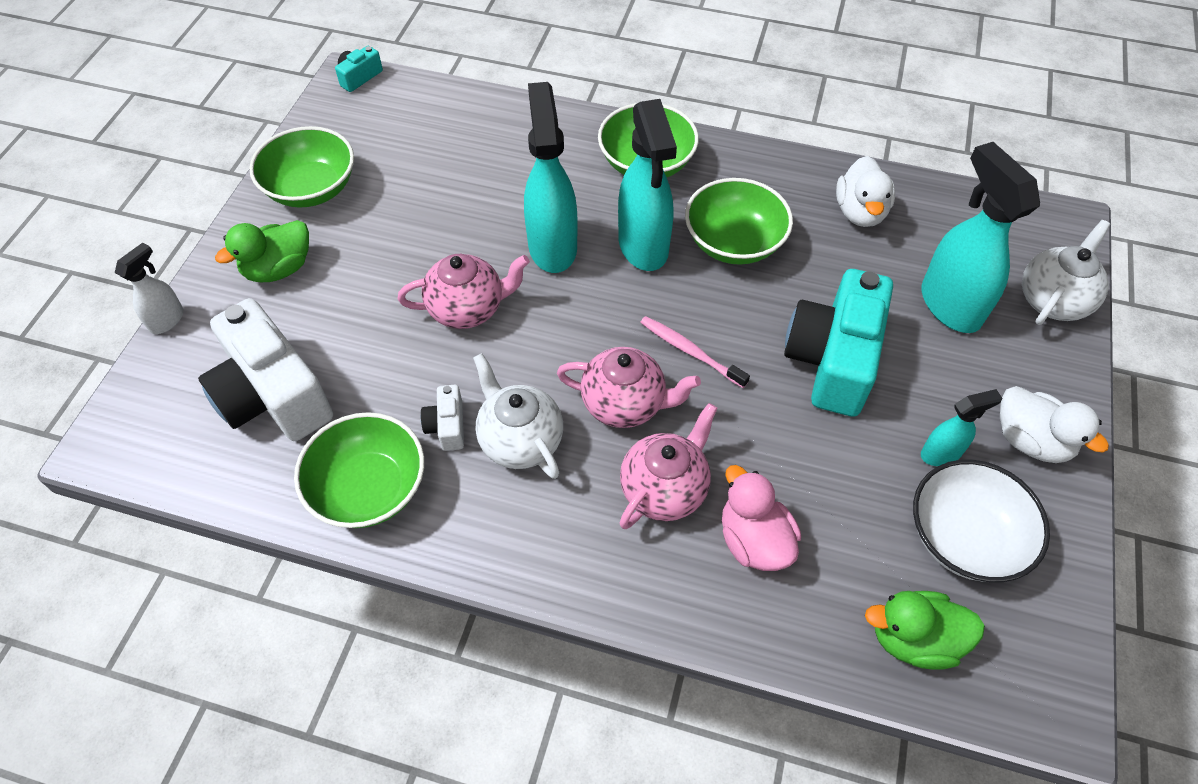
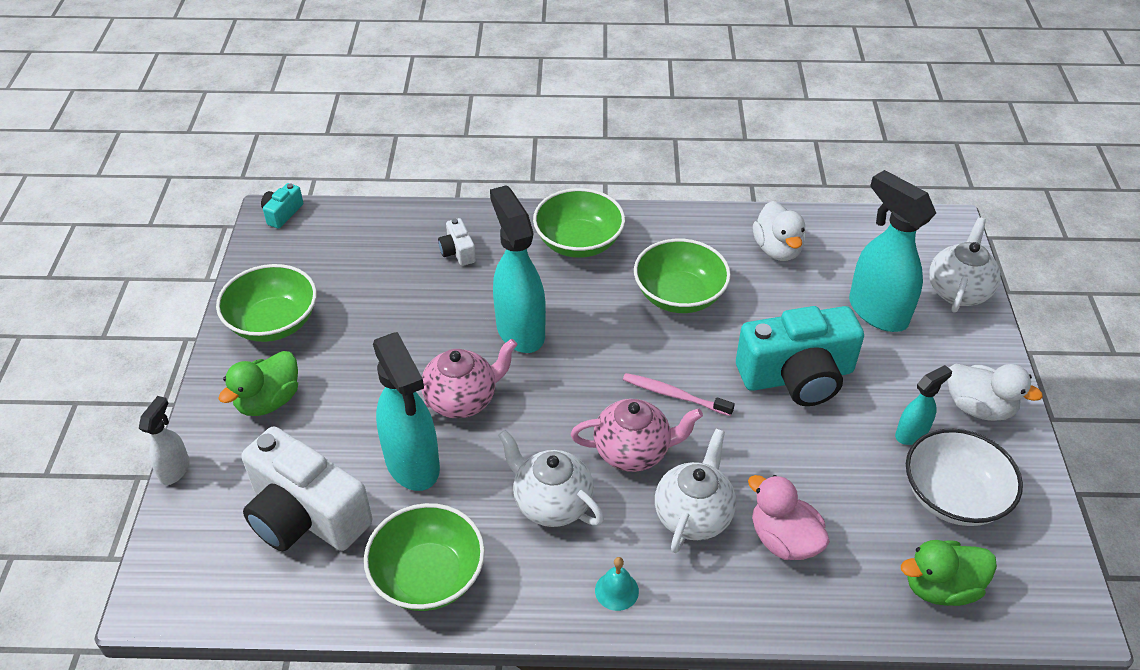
camera: 15 degrees left, 10 degrees down
(447, 426) = (480, 506): white camera -> white camera (458, 251)
(554, 552) = (616, 590): none -> turquoise bell
(643, 247) = (602, 314): turquoise spray bottle -> turquoise spray bottle (413, 464)
(664, 489) = (693, 515): pink teapot -> white teapot
(832, 359) = (797, 376): turquoise camera -> turquoise camera turned 105 degrees counterclockwise

